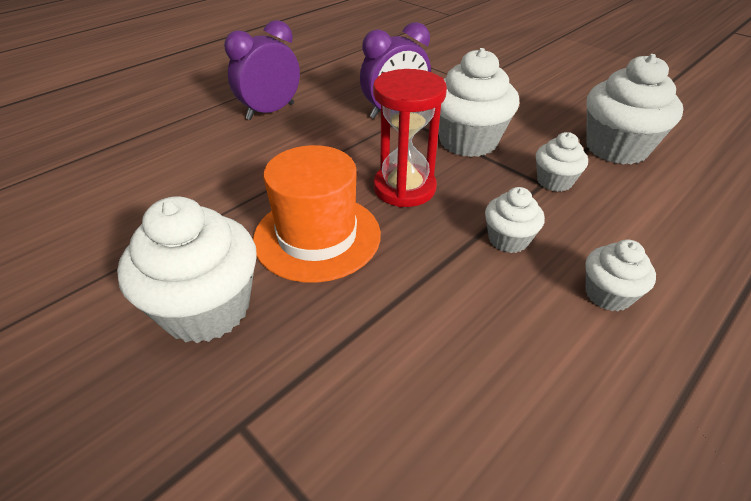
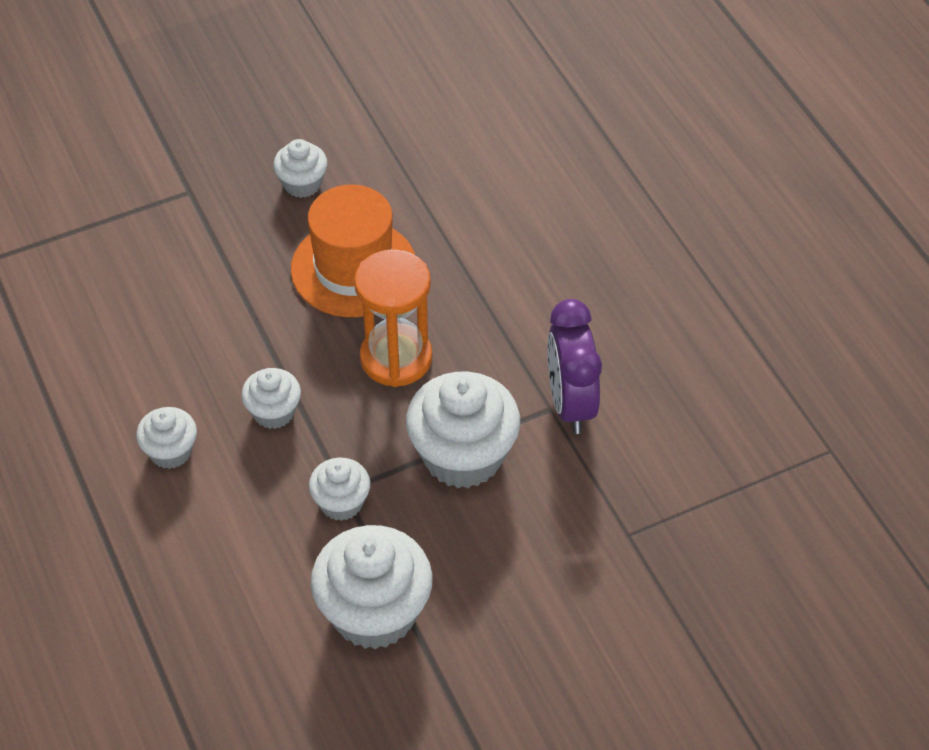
camera: 110 degrees right, 10 degrees up
(206, 308) = (302, 184): white cupcake -> white cupcake, size x0.53
(270, 111) = (625, 273): purple clock -> none
(404, 188) = (396, 358): red hourglass -> orange hourglass

